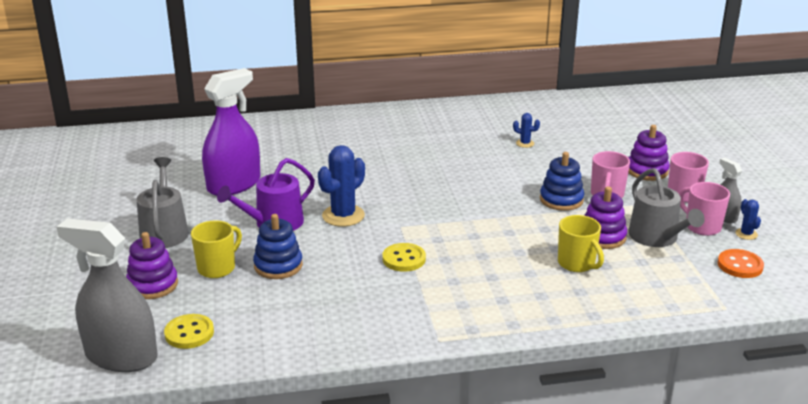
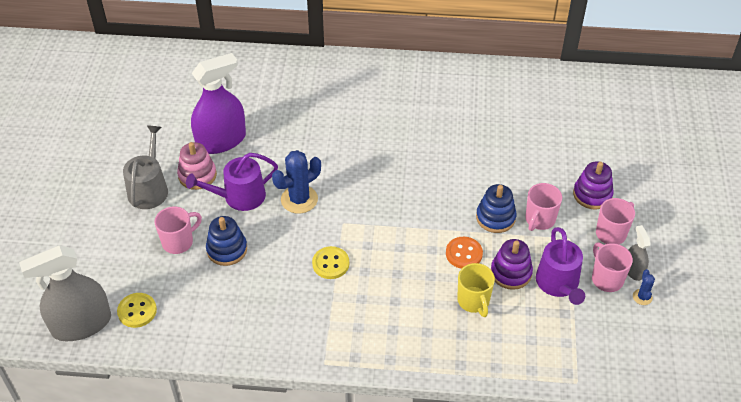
camera: 15 degrees right, 20 degrees up
(121, 356) = (81, 324): grey spray bottle -> grey spray bottle turned 60 degrees counterclockwise
(152, 285) = (124, 251): purple stacking toy -> none
(217, 213) = (197, 175): none -> pink stacking toy
(217, 268) = (178, 242): yellow mug -> pink mug
(525, 143) = (495, 134): blue cactus -> none
(656, 237) = (558, 284): grey watering can -> purple watering can
(740, 265) = (616, 334): orange button -> orange button (464, 254)

